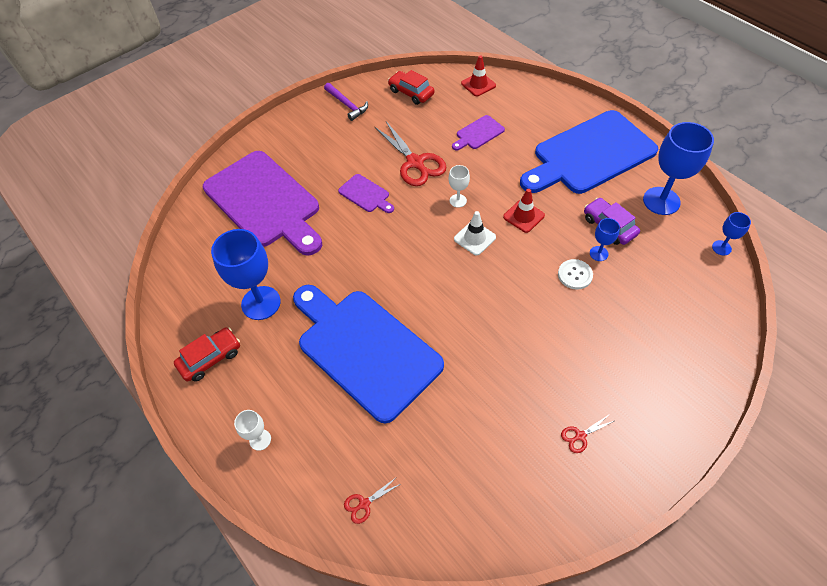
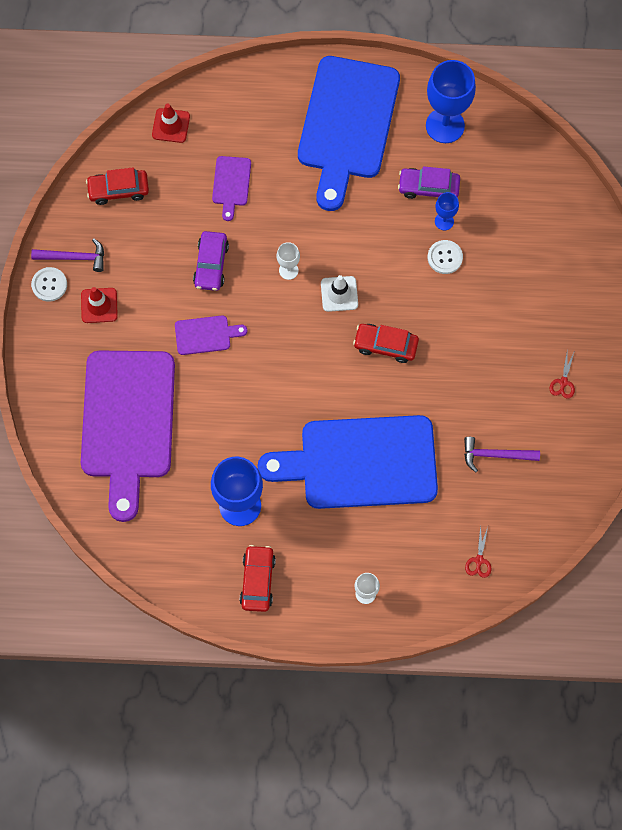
camera: 50 degrees left, 15 degrees up
(265, 202) = (128, 422): purple cutting board -> purple cutting board turned 90 degrees clockwise
(318, 107) = (49, 285): none -> white button
(415, 163) = (211, 265): red scissors -> purple car
(466, 437) = (495, 455): none -> purple hammer
(470, 293) = (385, 345): none -> red car
(523, 216) = (355, 237): red traffic cone -> red traffic cone (99, 305)
(721, 248) = (525, 134): blue goblet -> none

